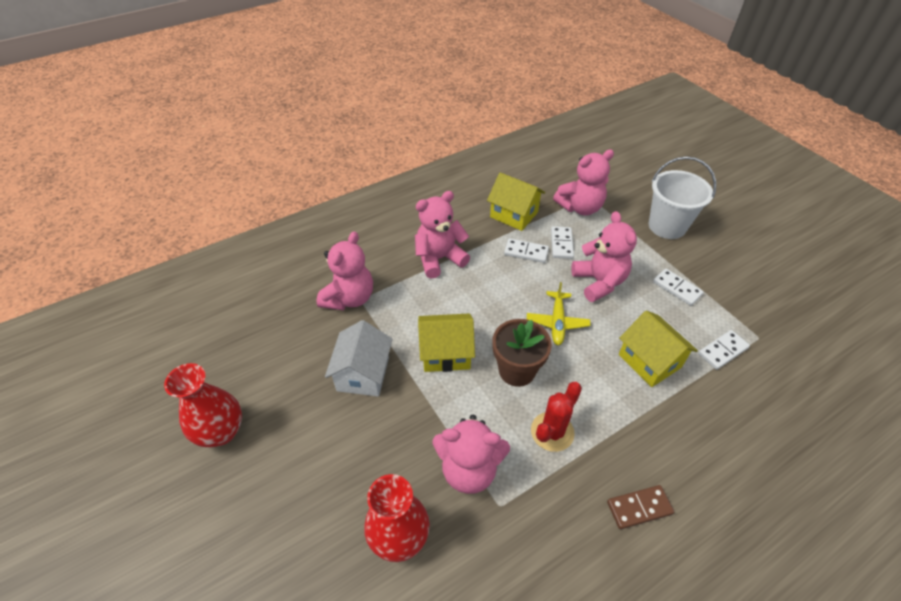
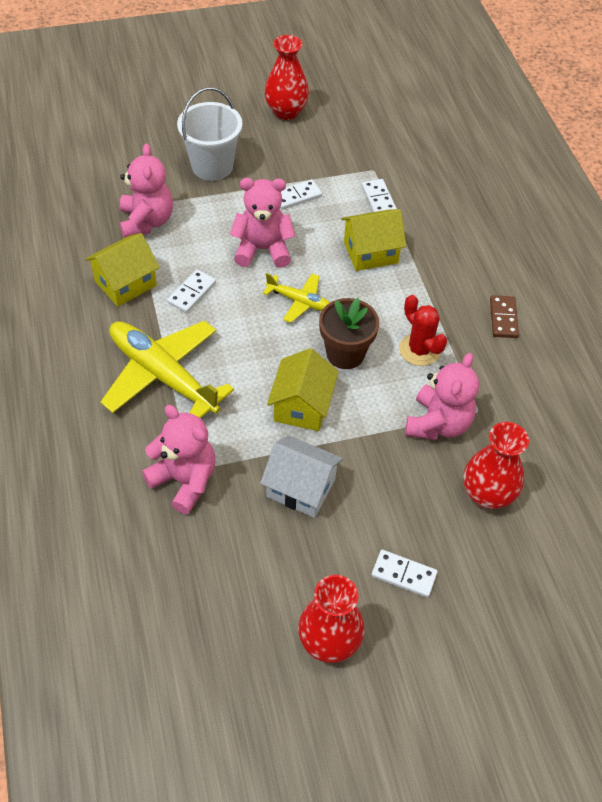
camera: 75 degrees left, 5 degrees up
(439, 259) = (163, 375): pink teddy bear -> yellow plane
(561, 244) = (194, 258): white domino -> white domino (403, 575)
(774, 254) = (286, 112): none -> red vase

